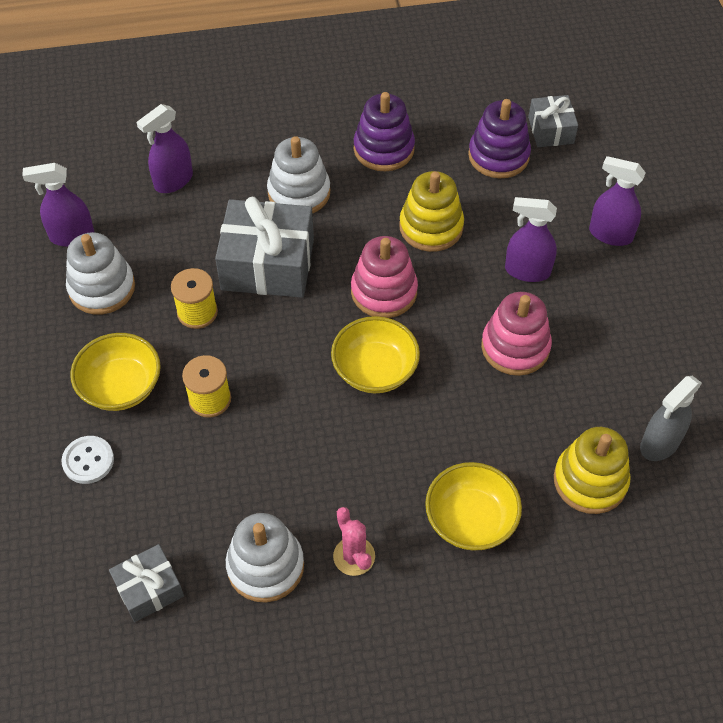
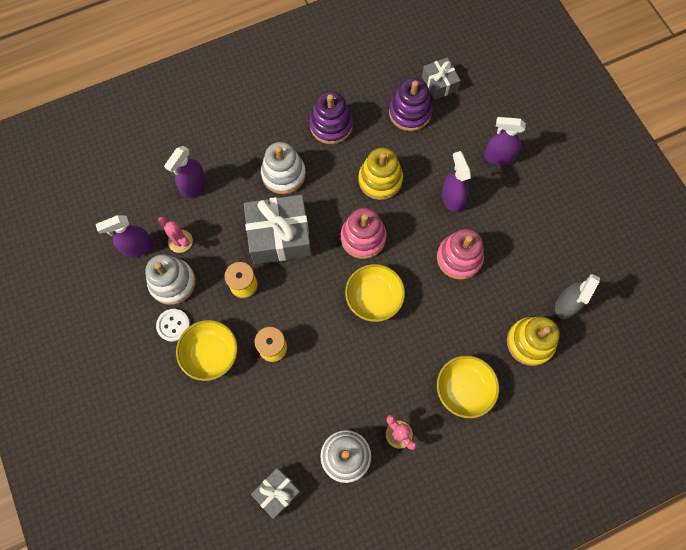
camera: 15 degrees left, 15 degrees up
(88, 461) = (207, 413): white button -> white button (173, 325)
(131, 241) = (180, 241): none -> pink cactus
(527, 271) = (452, 198): purple spray bottle -> purple spray bottle turned 75 degrees clockwise

